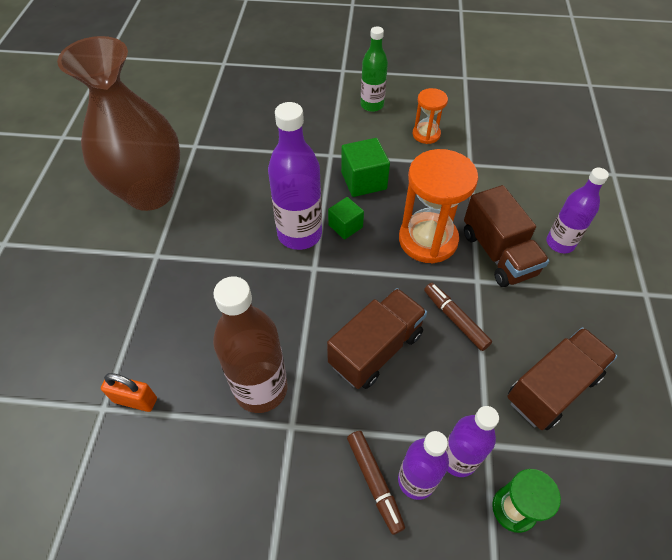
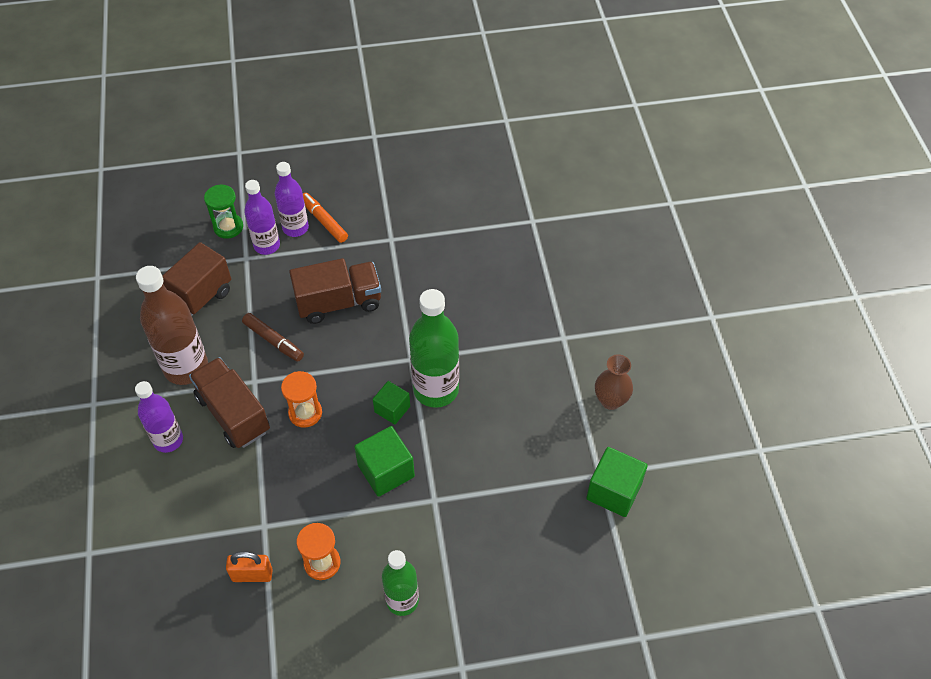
camera: 165 degrees right, 0 degrees up
(135, 400) = (512, 230): orange padlock -> orange padlock (252, 575)
(150, 193) = (610, 400): brown vase -> brown vase, size x0.41
(191, 134) = (614, 491): none -> green cube
(261, 388) = (422, 256): brown bottle -> brown bottle (186, 367)
(299, 234) = (436, 389): purple bottle -> green bottle
(374, 482) = (324, 221): brown marker -> orange marker
(376, 349) = (339, 302): brown truck -> brown truck turned 135 degrees counterclockwise
(428, 240) = (305, 413): orange hourglass -> orange hourglass, size x0.55

